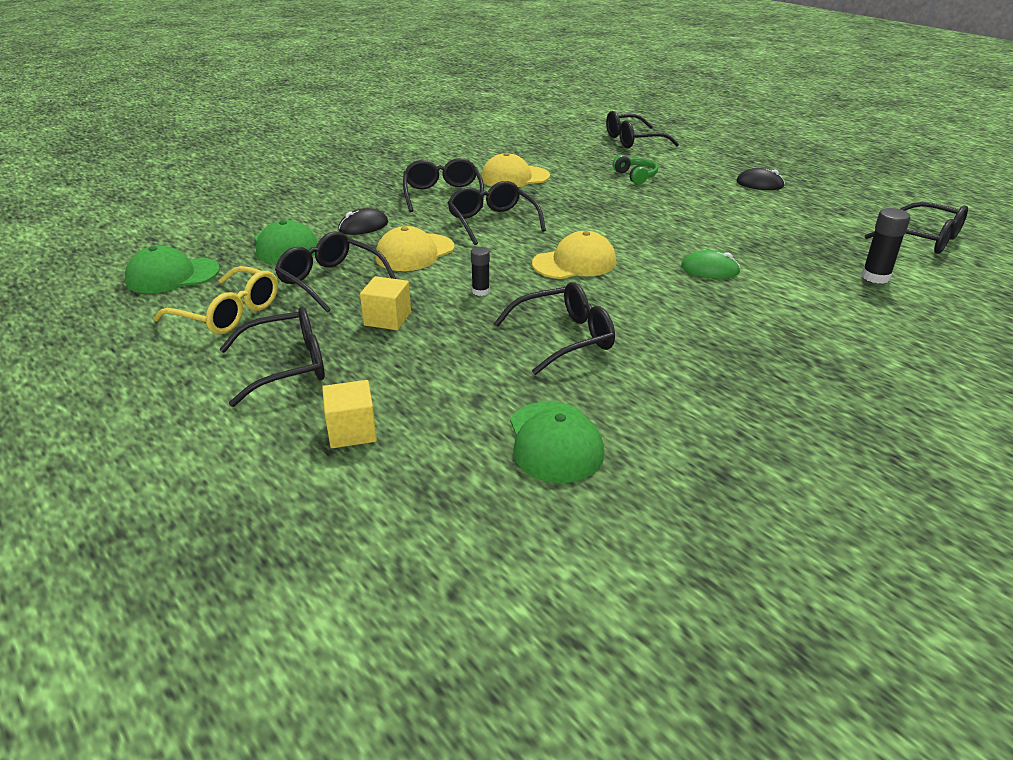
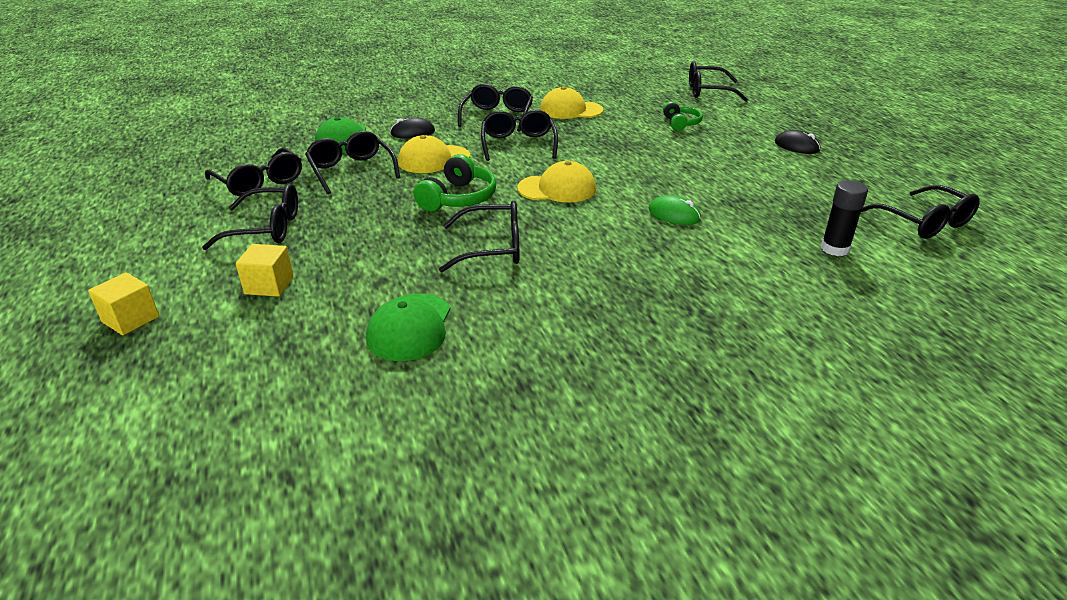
camera: 20 degrees right, 0 degrees up
(172, 276) = (245, 148): green cap -> none
(228, 313) = (259, 182): yellow glasses -> black glasses
(387, 319) = (368, 207): yellow cube -> yellow cube (131, 319)
(480, 291) = (458, 198): black glue stick -> green headphones

